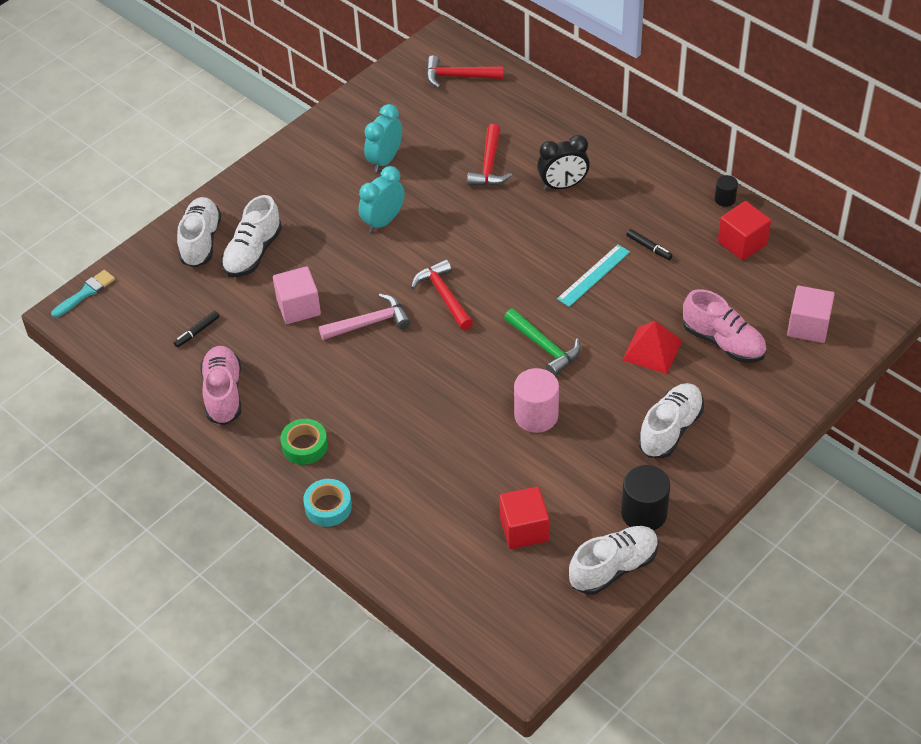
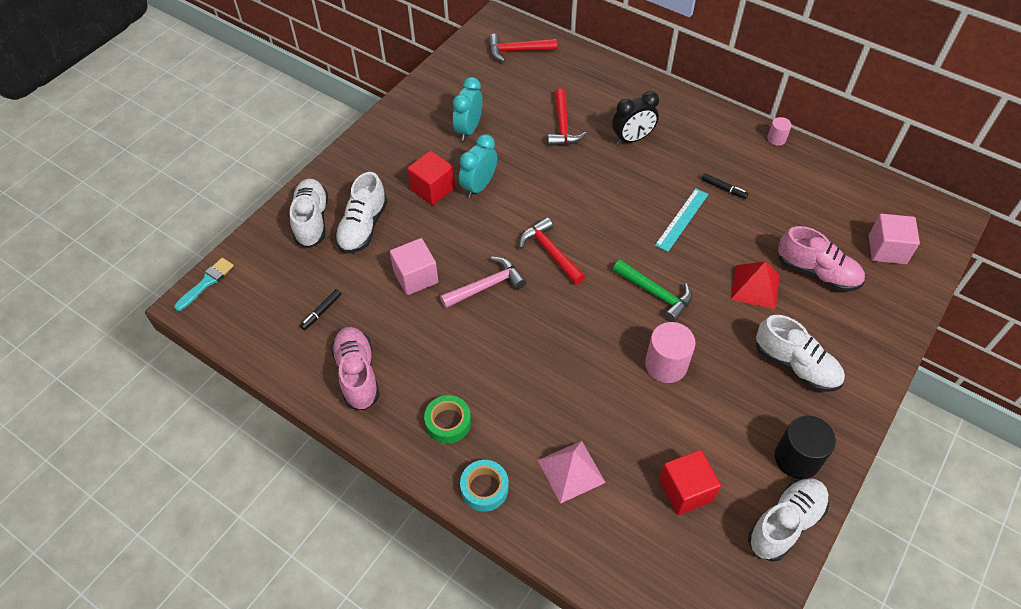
camera: 10 degrees left, 5 degrees up
(416, 501) = (571, 471): none -> pink pyramid
(670, 429) = (795, 365): white shoe -> white shoe turned 105 degrees clockwise
(725, 199) = (776, 139): black cylinder -> pink cylinder
(742, 243) = (804, 177): red cube -> red cube (432, 189)

